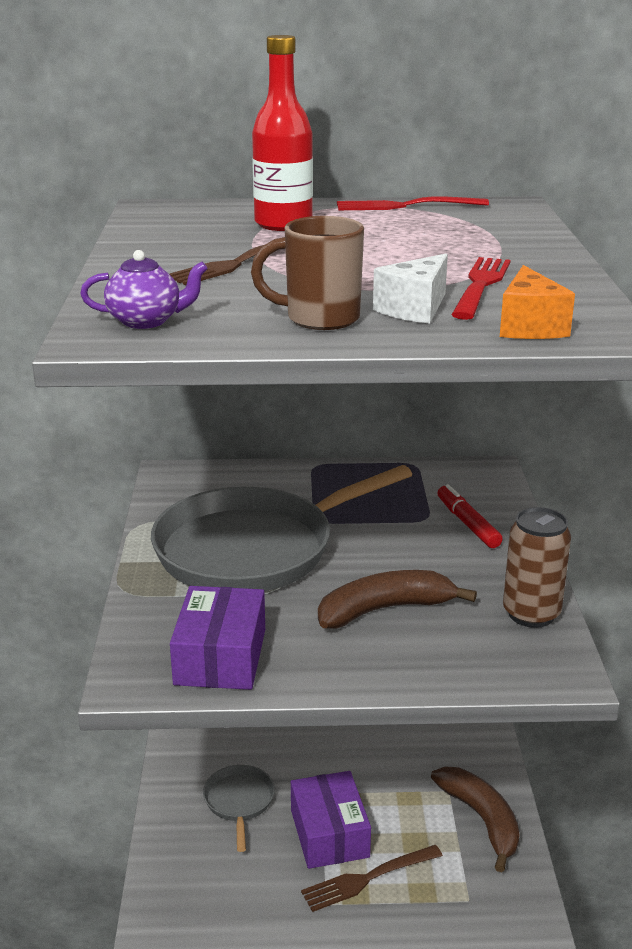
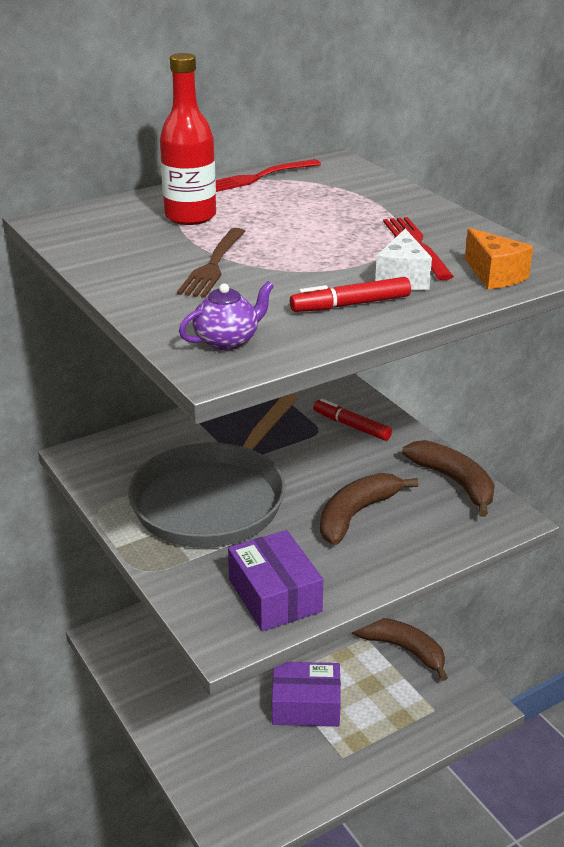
camera: 30 degrees left, 5 degrees up
(239, 801) = (220, 711): grey pan -> none
(319, 319) = (350, 305): brown mug -> red marker
(329, 833) = (306, 705): purple box -> purple box turned 45 degrees counterclockwise
(367, 878) = (357, 726): brown fork -> none
(531, 614) = (454, 482): brown can -> brown banana

